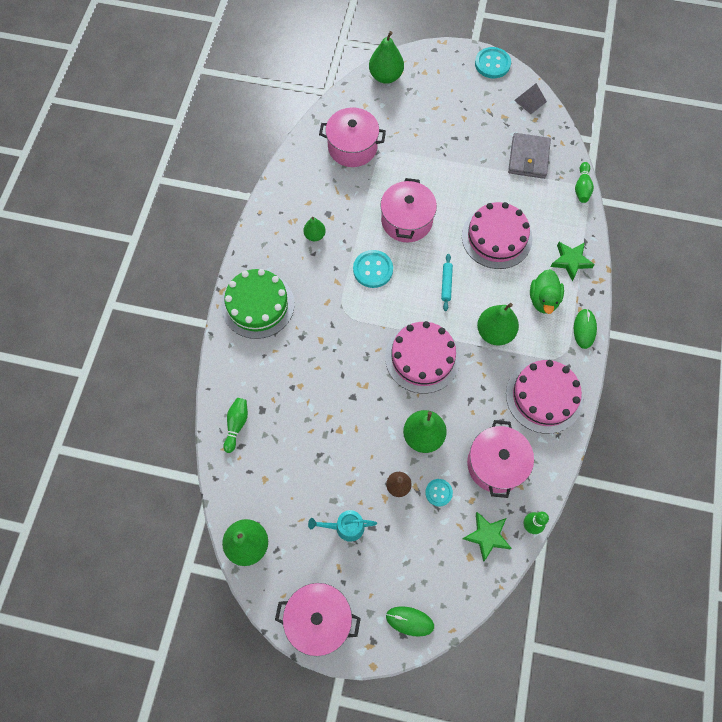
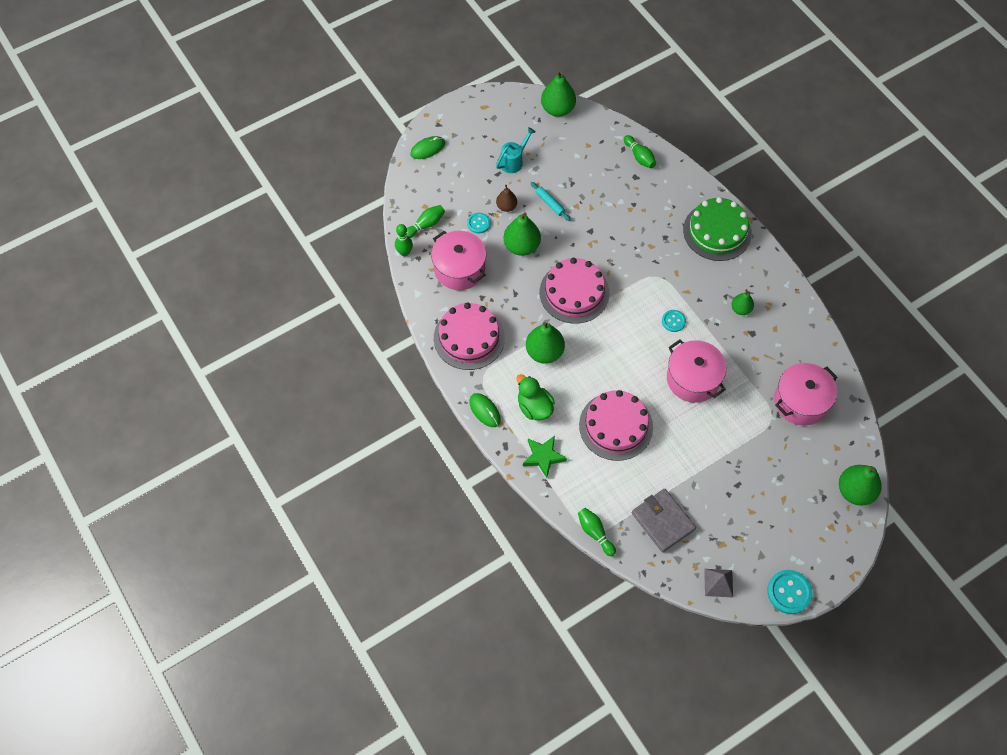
camera: 135 degrees right, 5 degrees down
(319, 619) = (478, 110): pink pot -> none
(373, 269) = (673, 321): turquoise button -> turquoise button, size x0.61
(446, 284) = (613, 357): turquoise rolling pin -> turquoise rolling pin (550, 203)
(487, 536) = (425, 225): green star -> green bowling pin

